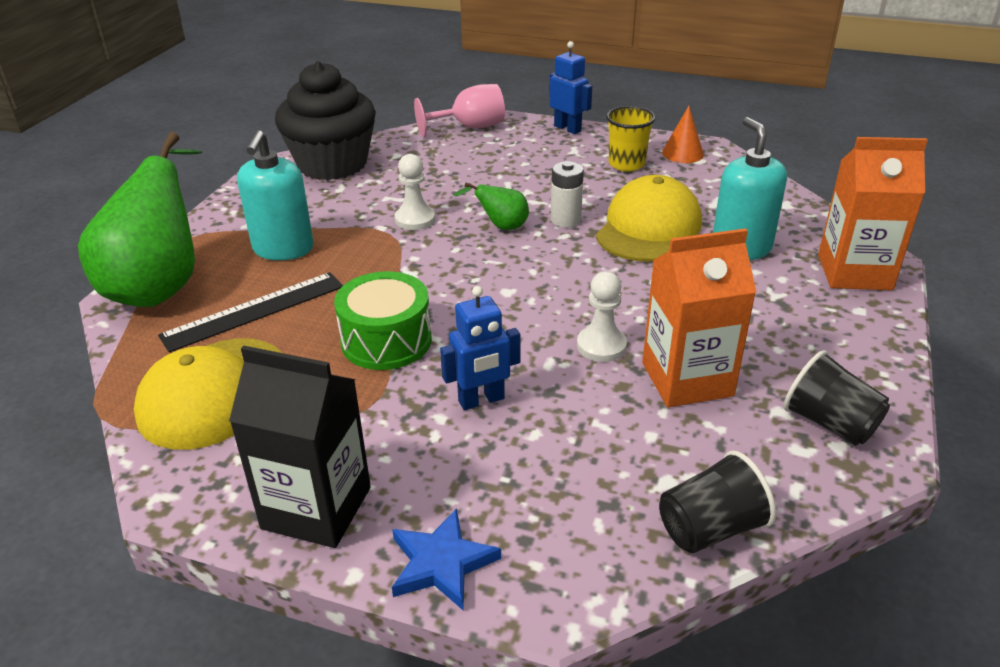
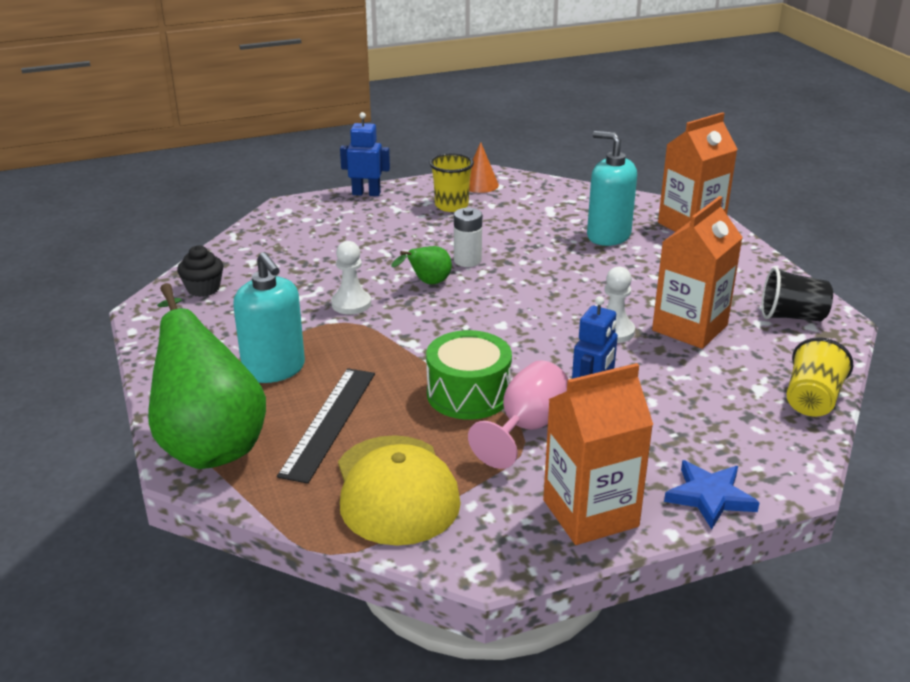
camera: 40 degrees left, 5 degrees down
(316, 508) = (590, 513): black carton -> orange carton
(332, 164) = (203, 289): black cupcake -> black cupcake, size x0.43
(470, 127) = (282, 218): pink goblet -> pink goblet (526, 428)
(648, 228) = (532, 244): yellow cap -> none
(710, 528) = (812, 400): black cup -> yellow cup

